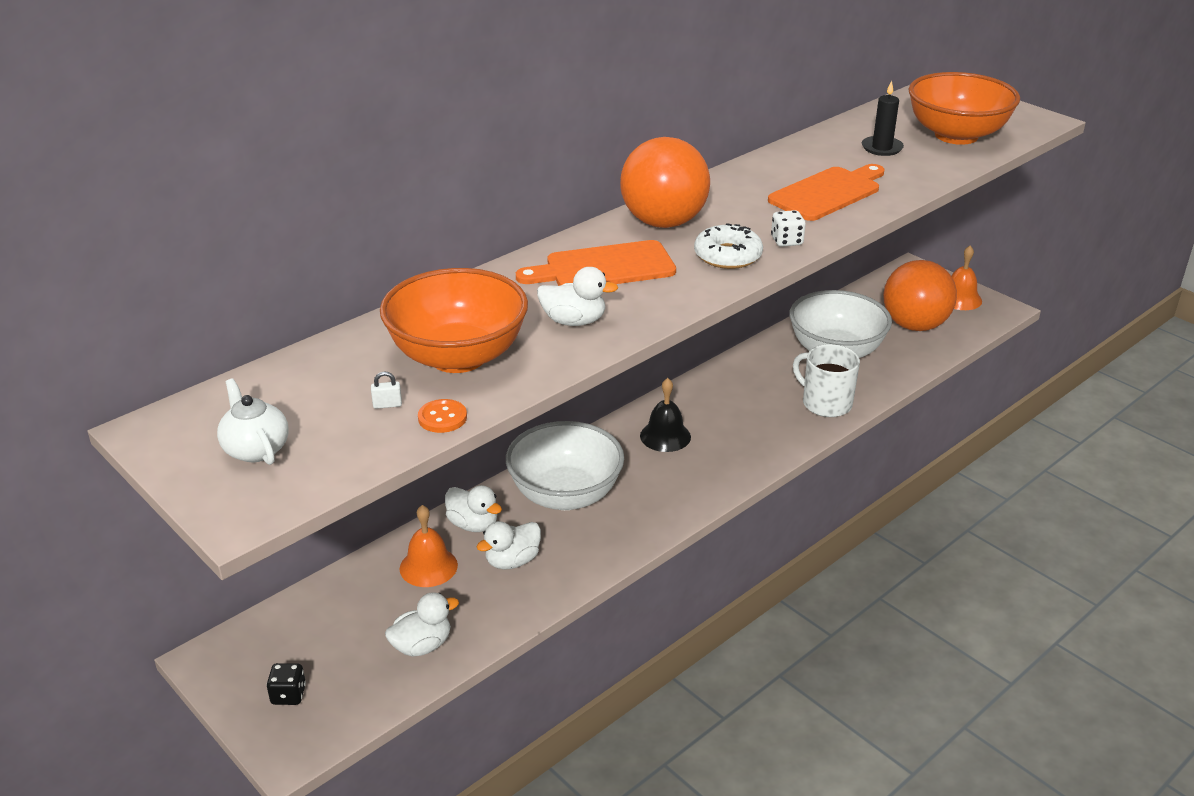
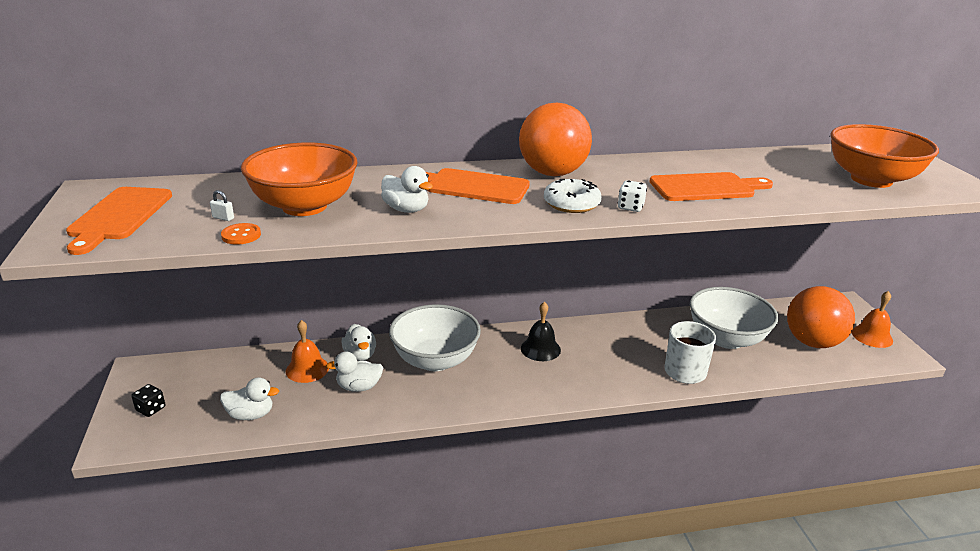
camera: 30 degrees right, 5 degrees down
(256, 449) = (119, 216): white teapot -> orange cutting board
(882, 148) = (791, 172): black candle -> none

